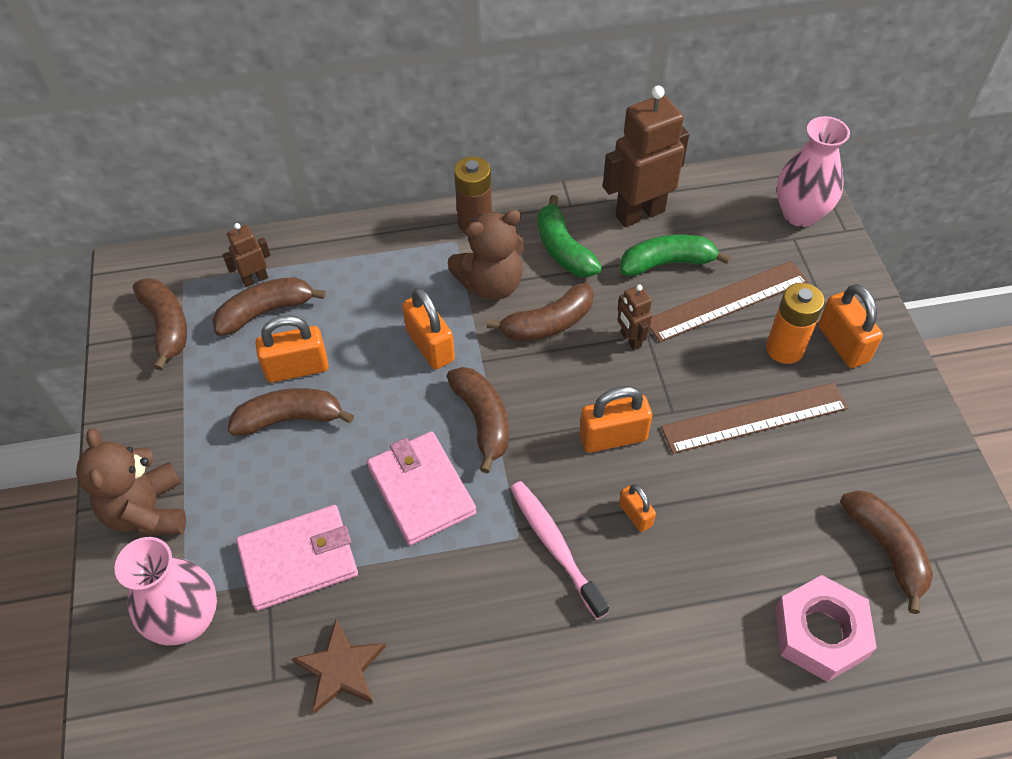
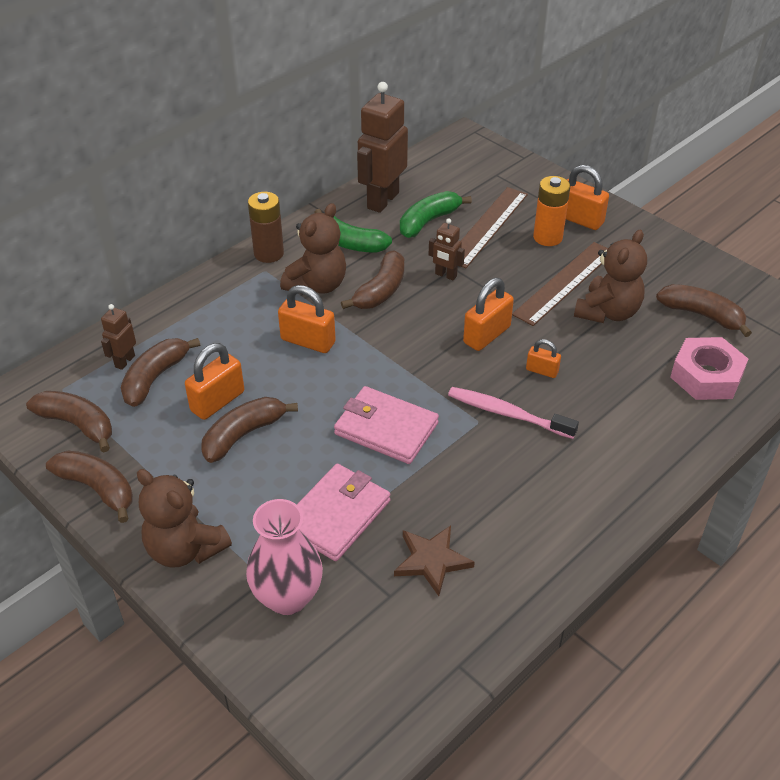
camera: 35 degrees left, 10 degrees down
(482, 420) = (389, 367): brown banana -> brown banana (98, 488)
(773, 482) = (607, 312): none -> brown teddy bear
(800, 214) = (488, 159): pink vase -> none

